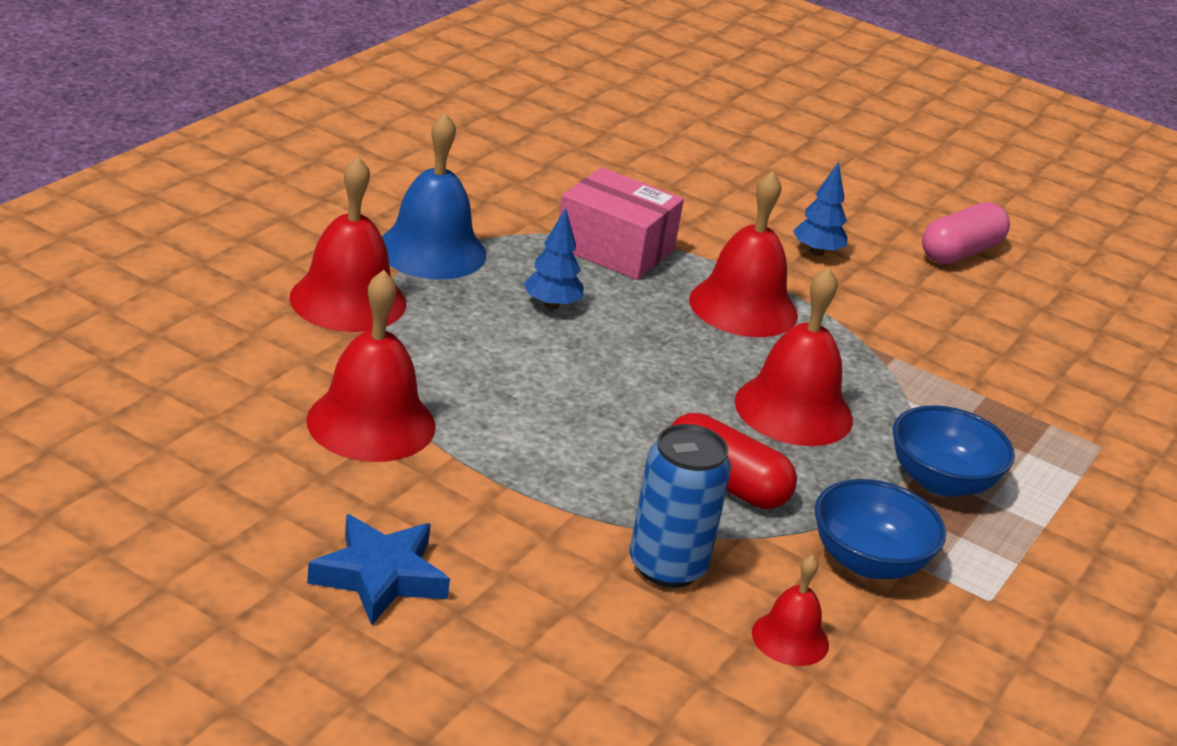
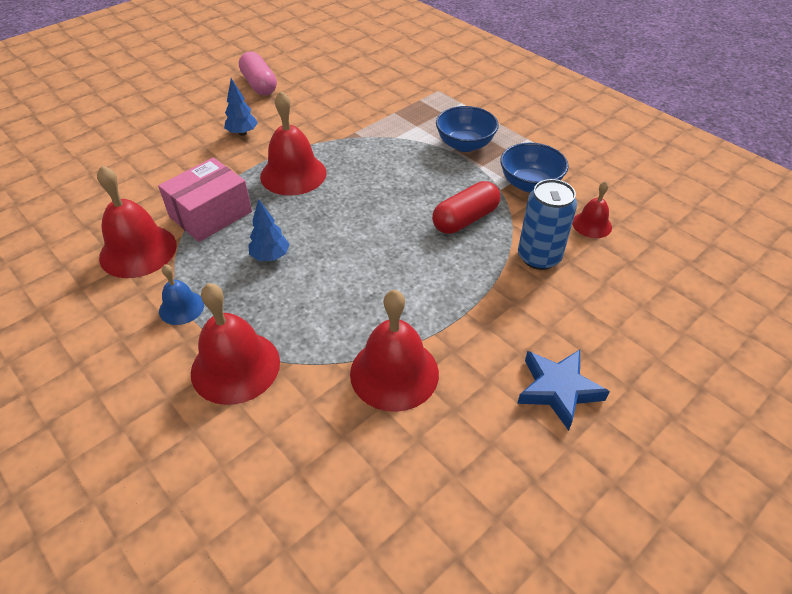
camera: 70 degrees left, 15 degrees up
(431, 251) = (181, 307): blue bell -> blue bell, size x0.55
(793, 410) = (399, 179): red bell -> red bell (138, 251)

